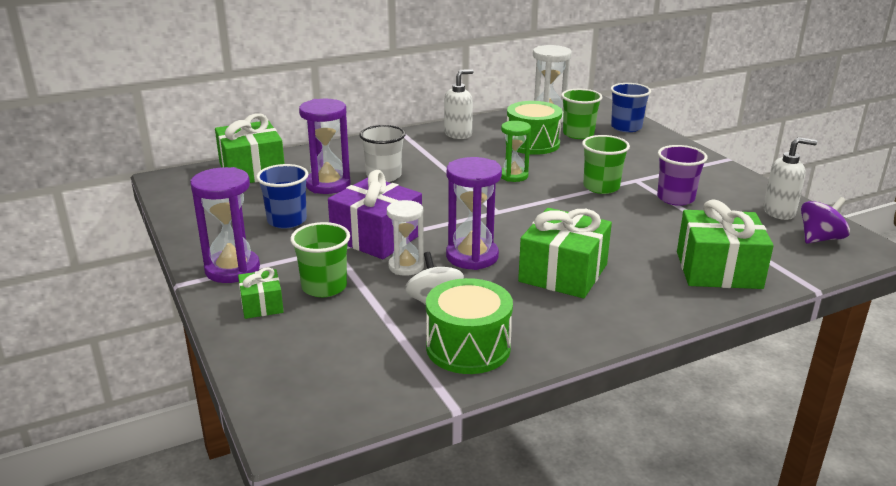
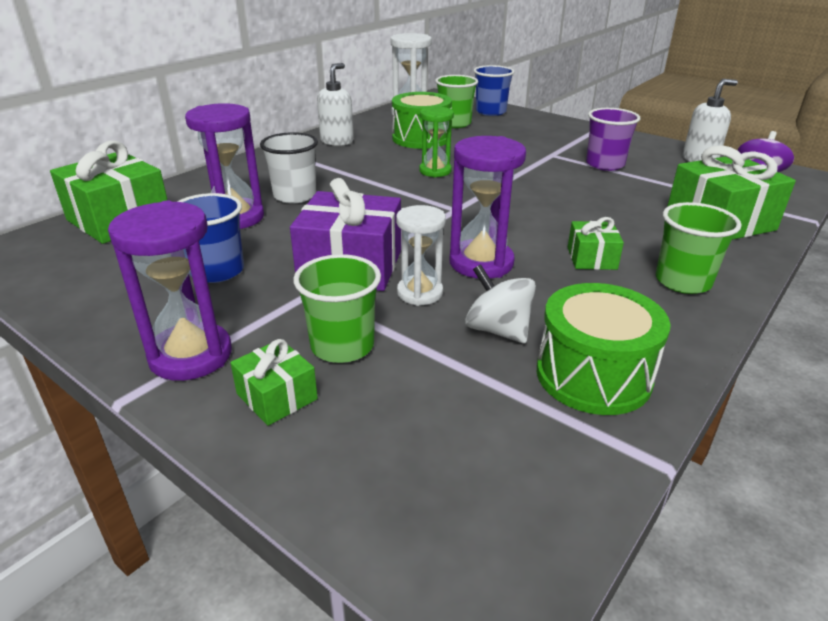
camera: 25 degrees left, 5 degrees up
(563, 273) = (592, 258): green gift -> green gift, size x0.52
(601, 187) = (529, 166): green cup -> green cup (683, 281)

